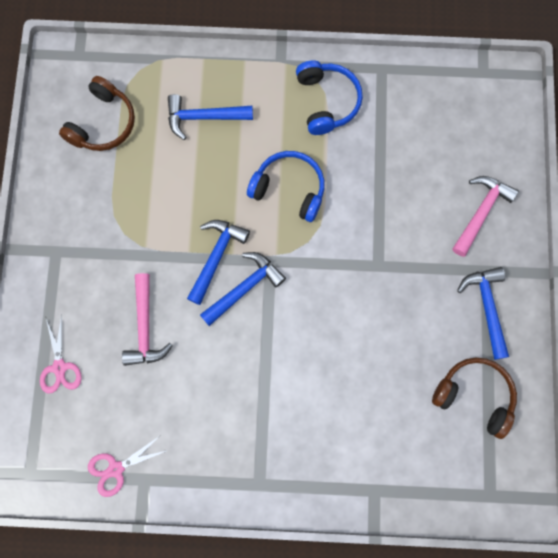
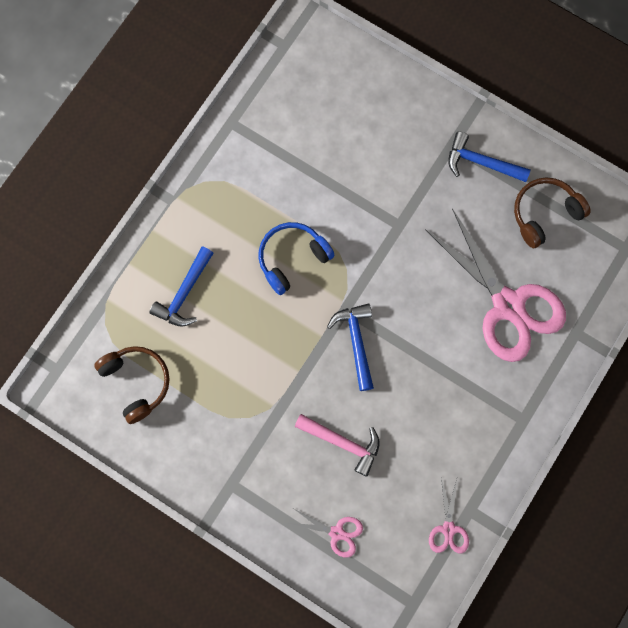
camera: 60 degrees left, 0 degrees up
(216, 257) = (316, 351): blue hammer -> none
(327, 102) = (233, 184): blue headphones -> none
(362, 409) = (508, 305): none -> pink scissors
(481, 212) = (402, 120): pink hammer -> none

